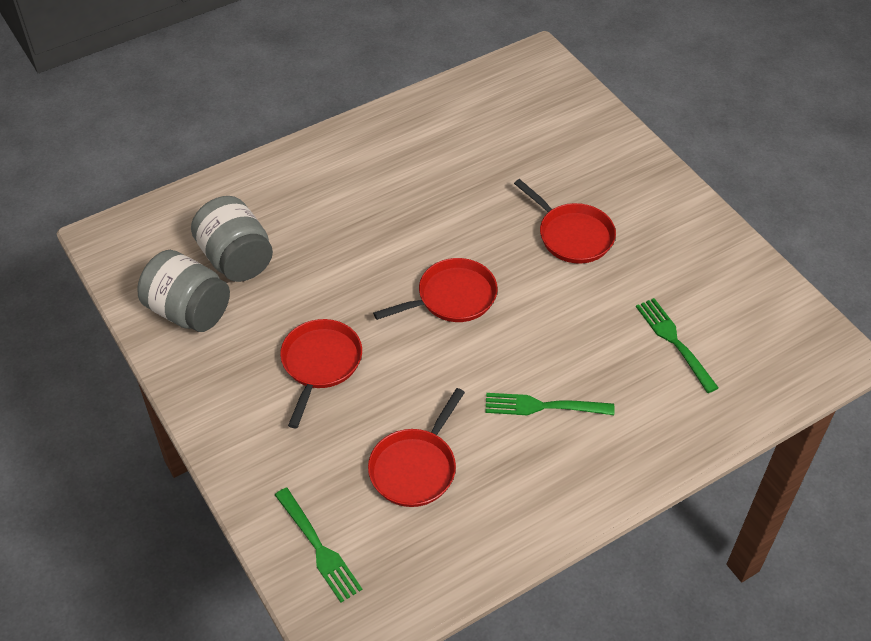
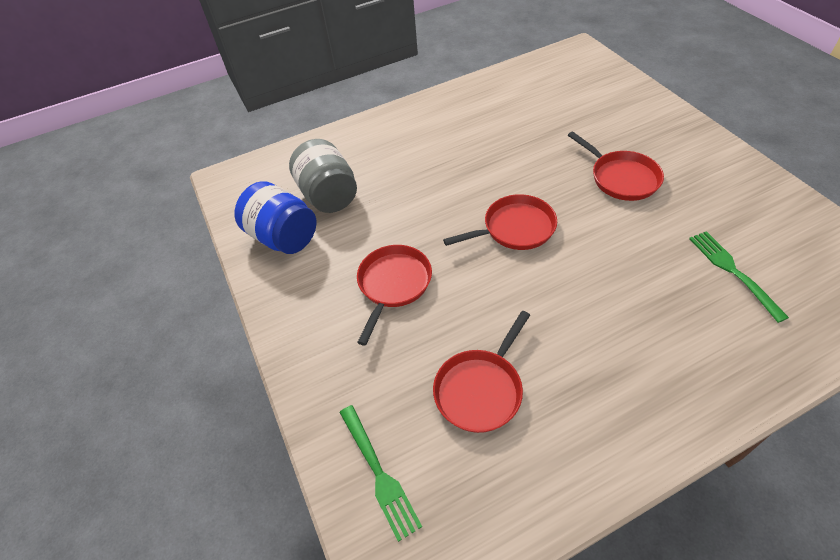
camera: 10 degrees right, 0 degrees up
(189, 311) = (283, 237): grey jar -> blue jar
(543, 406) = (607, 331): green fork -> none

